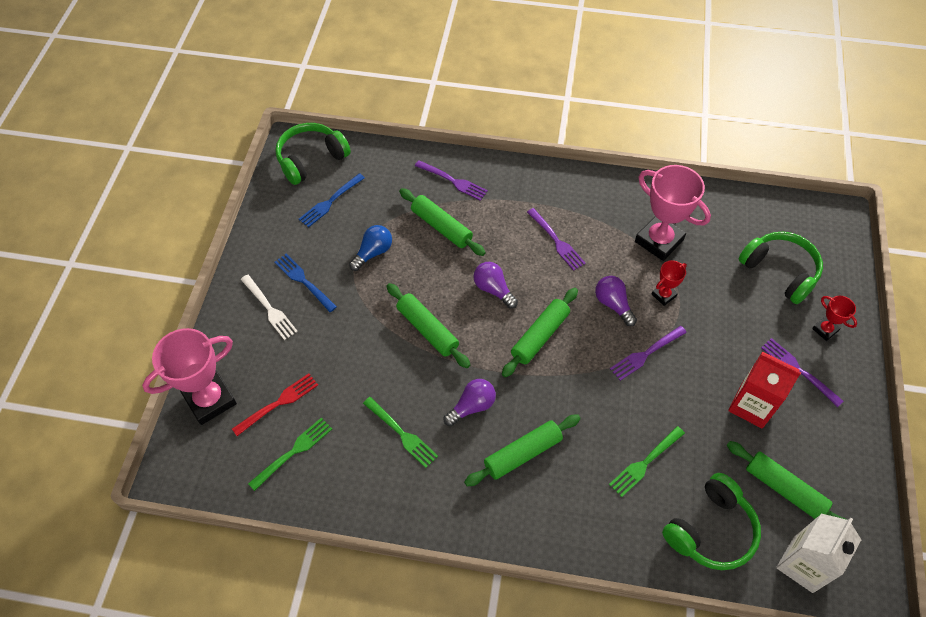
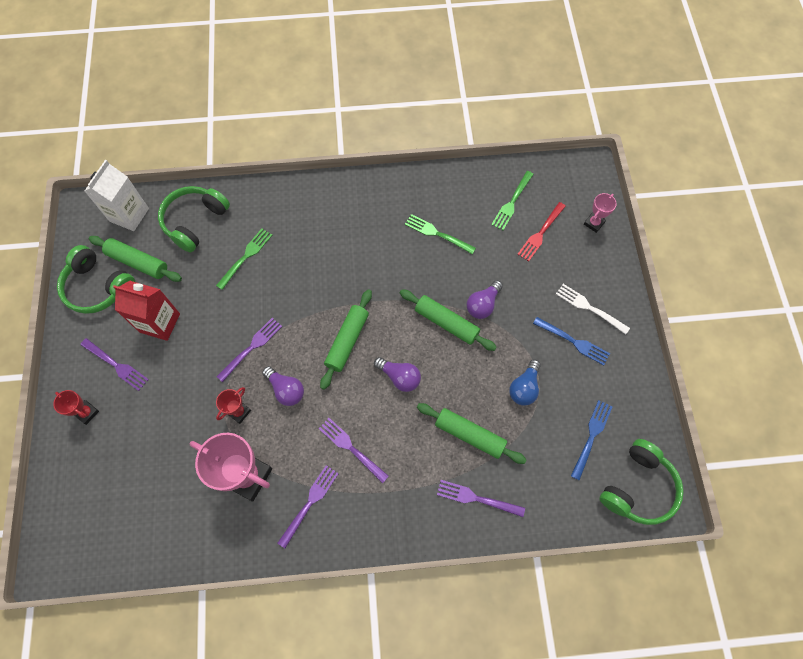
camera: 165 degrees right, 10 degrees up
(210, 400) = (594, 223): pink trophy -> pink trophy, size x0.49
(472, 406) = (389, 267): purple light bulb -> purple light bulb (483, 305)
(522, 453) = (341, 241): green rolling pin -> none
(602, 209) = (310, 503): none -> purple fork
(780, 271) = (123, 470): green headphones -> green headphones (98, 287)

